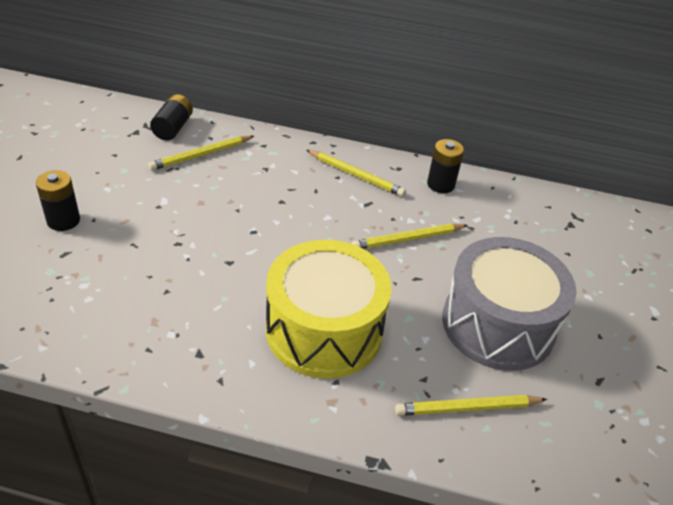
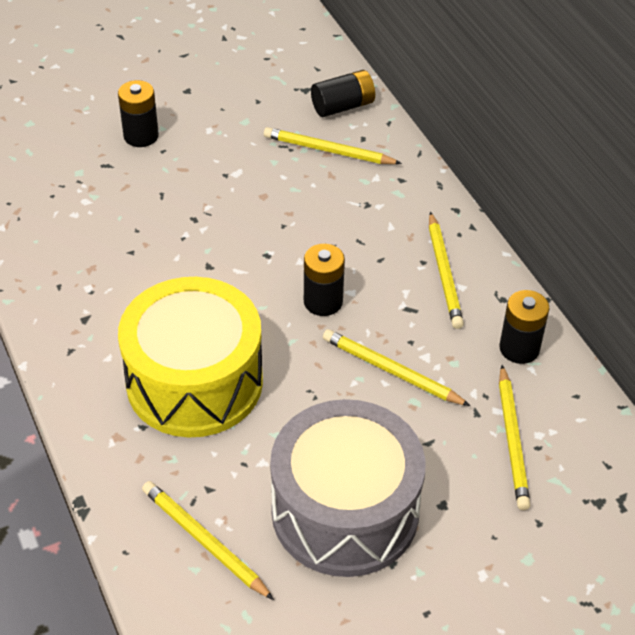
camera: 55 degrees right, 5 degrees up
(322, 232) = (323, 302): none -> black battery
(503, 227) = (512, 440): none -> yellow pencil

